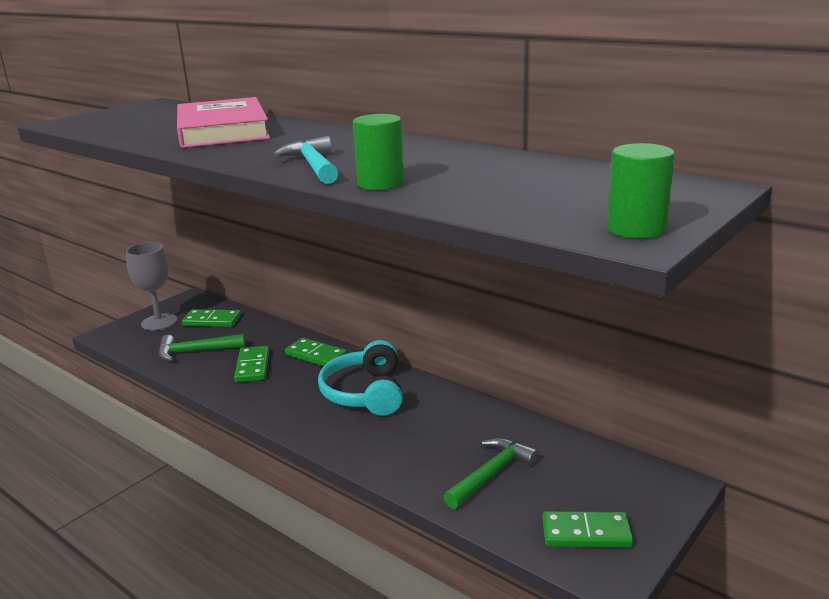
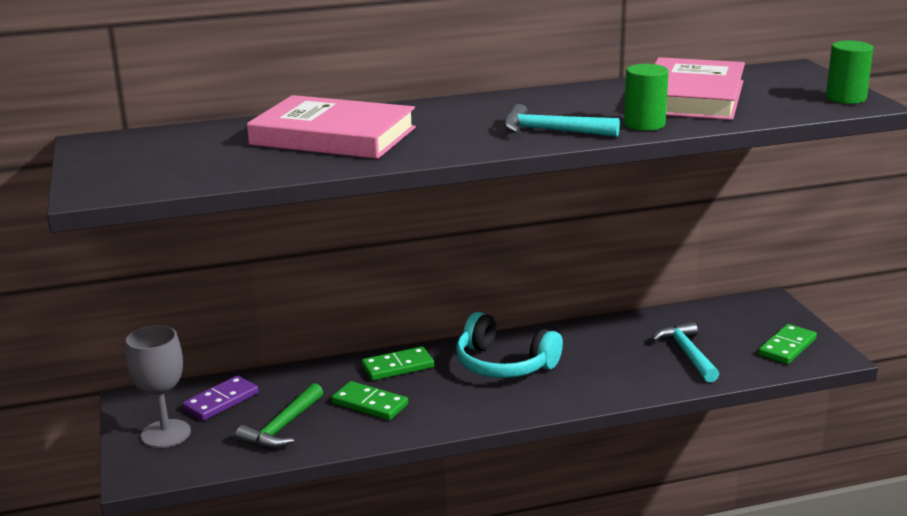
camera: 55 degrees left, 0 degrees up
(212, 321) = (221, 401): green domino -> purple domino
(491, 474) = (687, 353): green hammer -> turquoise hammer
(503, 178) = (692, 97): none -> pink book

